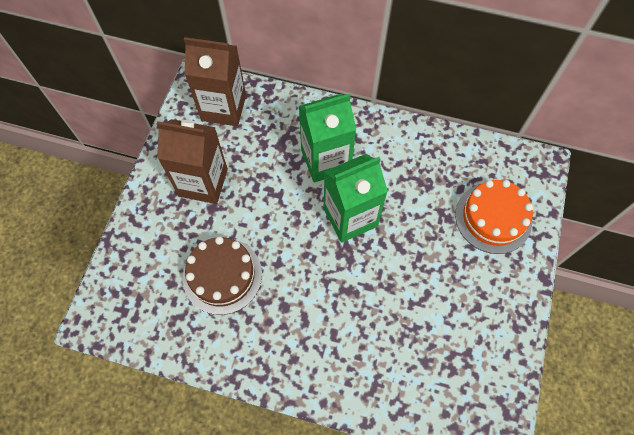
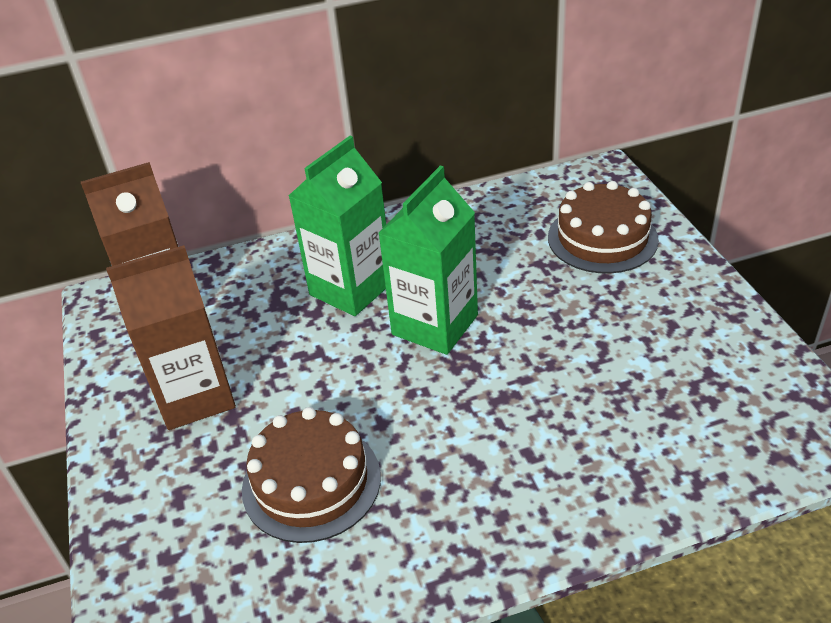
camera: 30 degrees left, 25 degrees down
(493, 218) = (602, 238): orange cake -> brown cake

